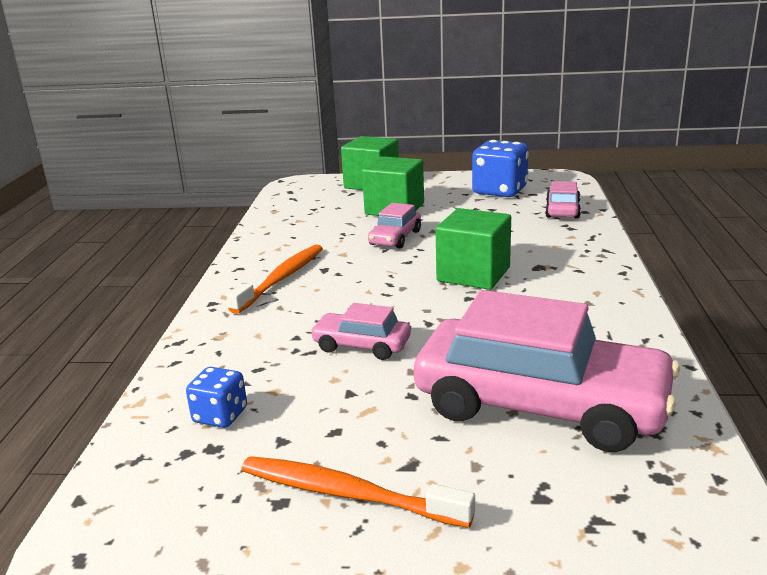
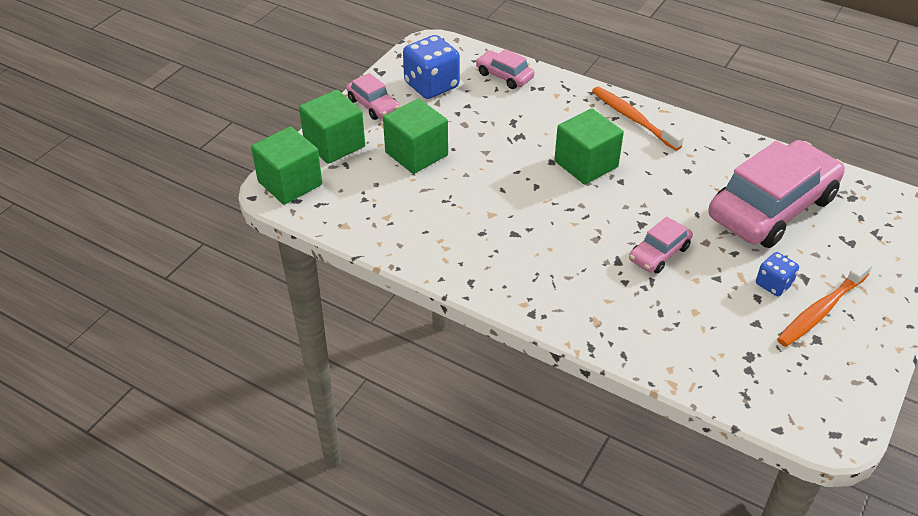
camera: 65 degrees left, 20 degrees up
(220, 415) = (714, 345): blue dice -> blue dice (773, 284)
(281, 279) = (515, 262): orange toothbrush -> orange toothbrush (633, 119)
(308, 185) = (290, 183): none -> green cube
(395, 238) = (484, 176): pink car -> pink car (373, 105)

